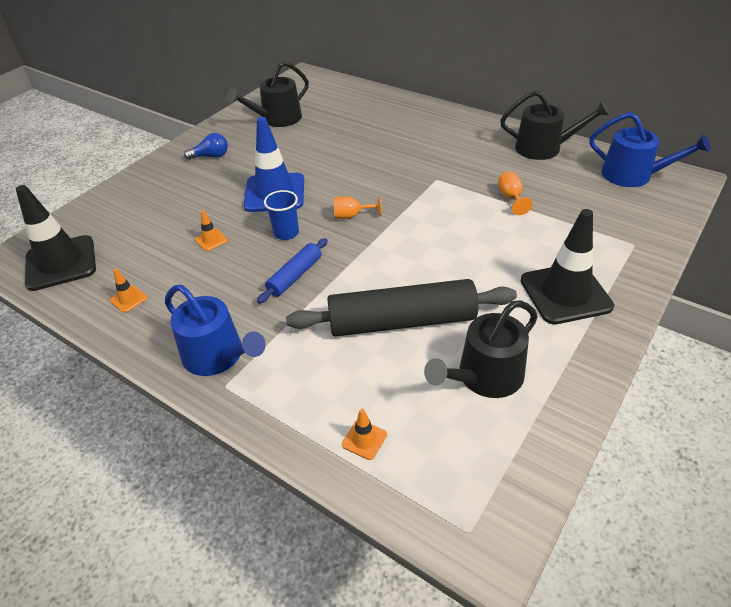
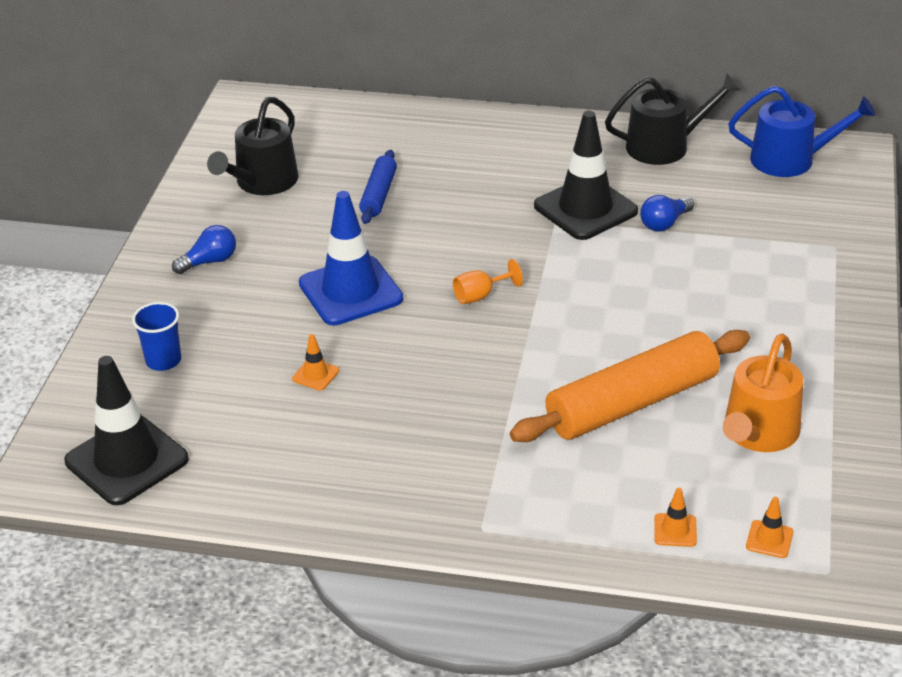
camera: 25 degrees left, 5 degrees down
(128, 299) = (270, 475): orange traffic cone -> orange traffic cone (769, 539)
(218, 356) = (445, 502): blue watering can -> none
(286, 233) = (411, 339): blue cup -> blue cup (163, 360)
(295, 276) = (465, 388): blue rolling pin -> blue rolling pin (378, 195)
(402, 321) = (632, 403): black rolling pin -> orange rolling pin
(485, 377) = (758, 433): black watering can -> orange watering can
(511, 198) = (664, 223): orange goblet -> blue light bulb
(565, 293) = (791, 322): black traffic cone -> black traffic cone (585, 209)

